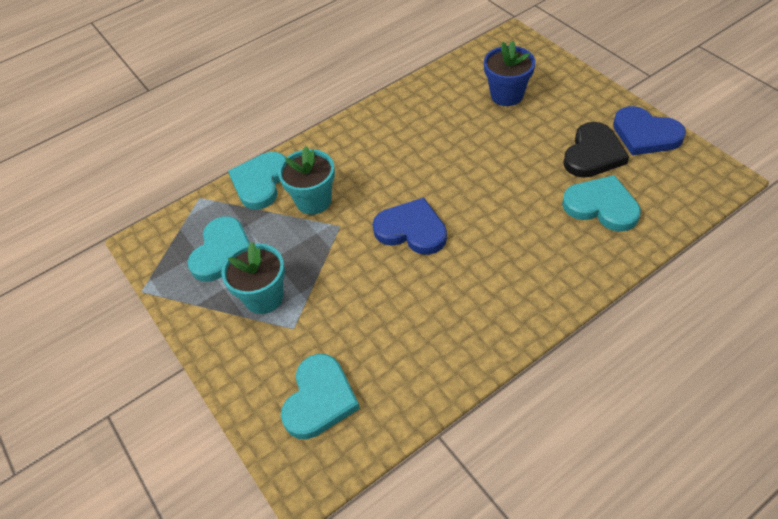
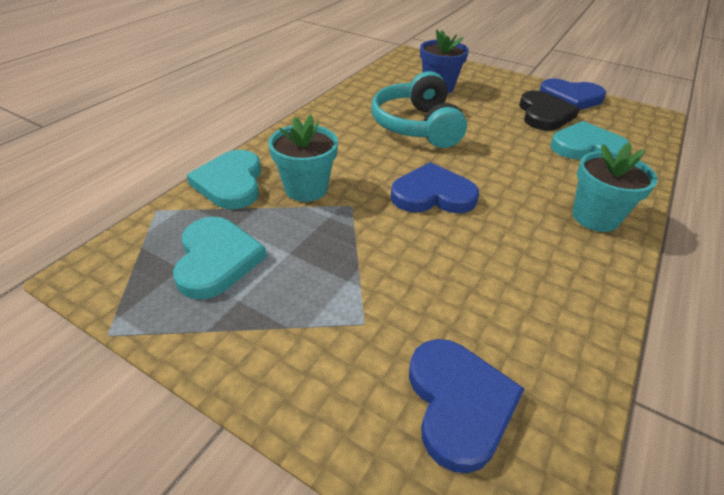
camera: 30 degrees left, 10 degrees down
(264, 297) = (302, 297): turquoise flower pot -> turquoise flower pot (595, 217)
(319, 399) = (459, 403): turquoise heart -> blue heart
(449, 146) = (417, 126): none -> turquoise headphones

